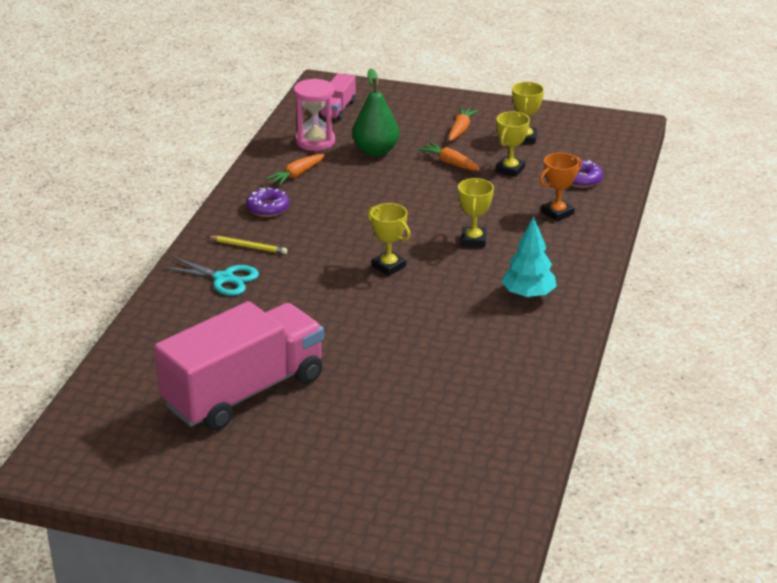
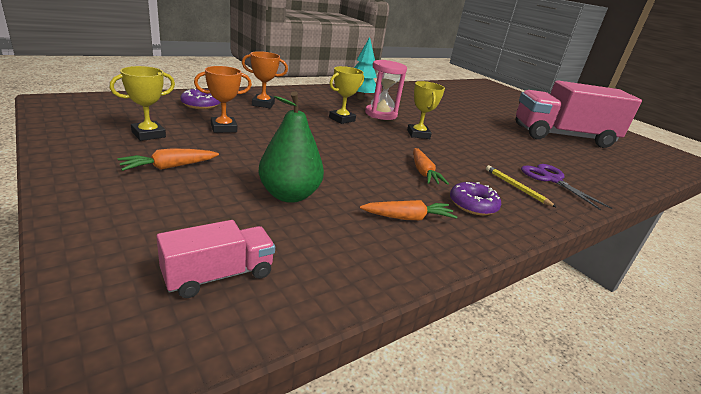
camera: 145 degrees left, 5 degrees down
(224, 279) = (551, 179): turquoise scissors -> purple scissors
(315, 141) = (332, 243): pink hourglass -> pink hourglass (381, 114)
(450, 163) = (251, 152): orange carrot -> orange carrot (423, 172)
(510, 169) = (223, 128): yellow trophy -> orange trophy

